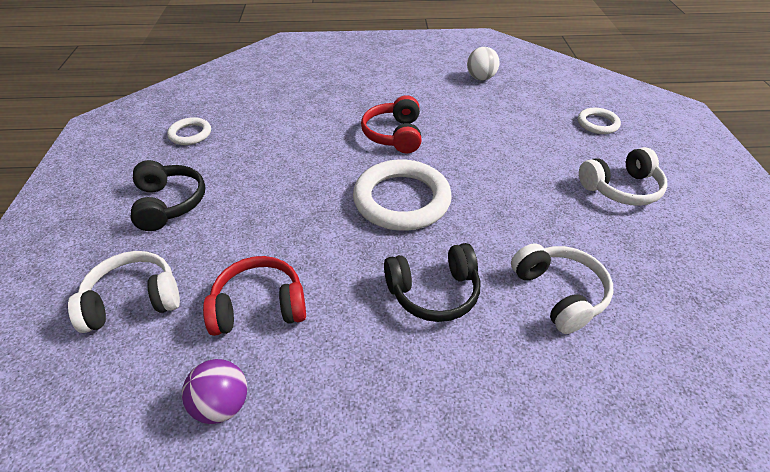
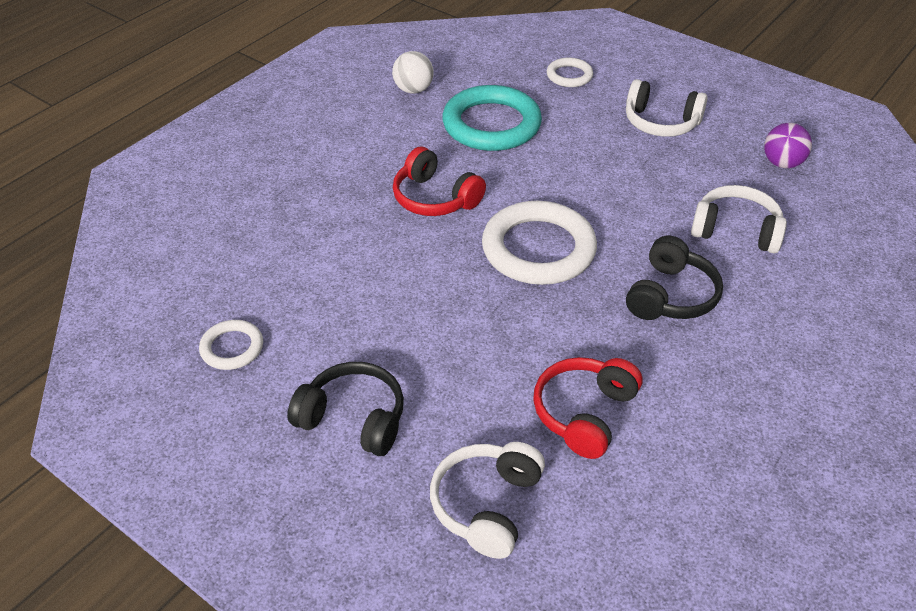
camera: 50 degrees left, 0 degrees up
(222, 405) = (677, 487): purple ball -> purple ball (782, 163)
(495, 120) = (491, 124): none -> turquoise ring
(621, 188) = (661, 122): white headphones -> white headphones turned 90 degrees clockwise

